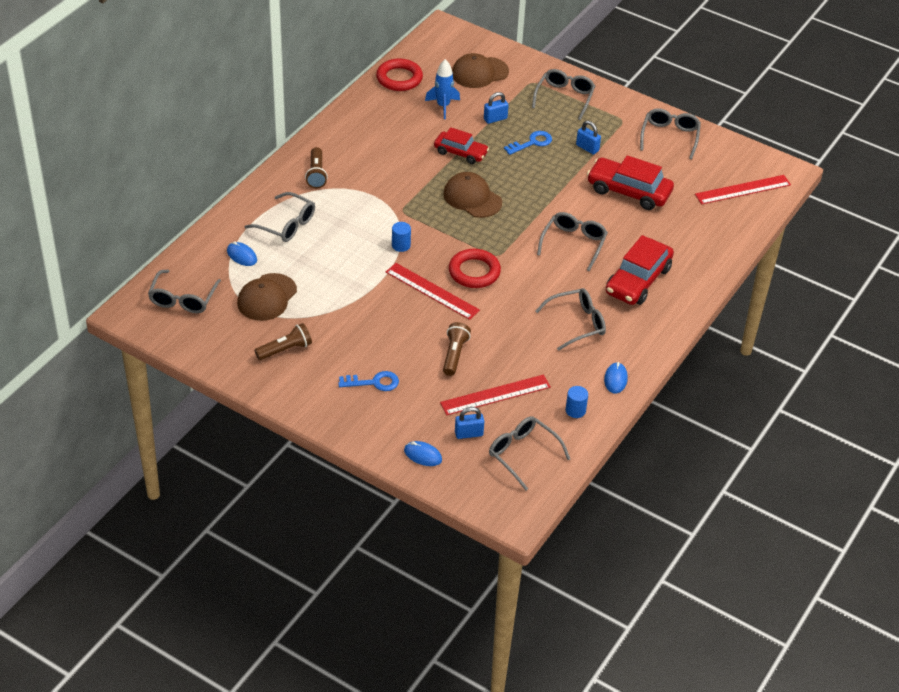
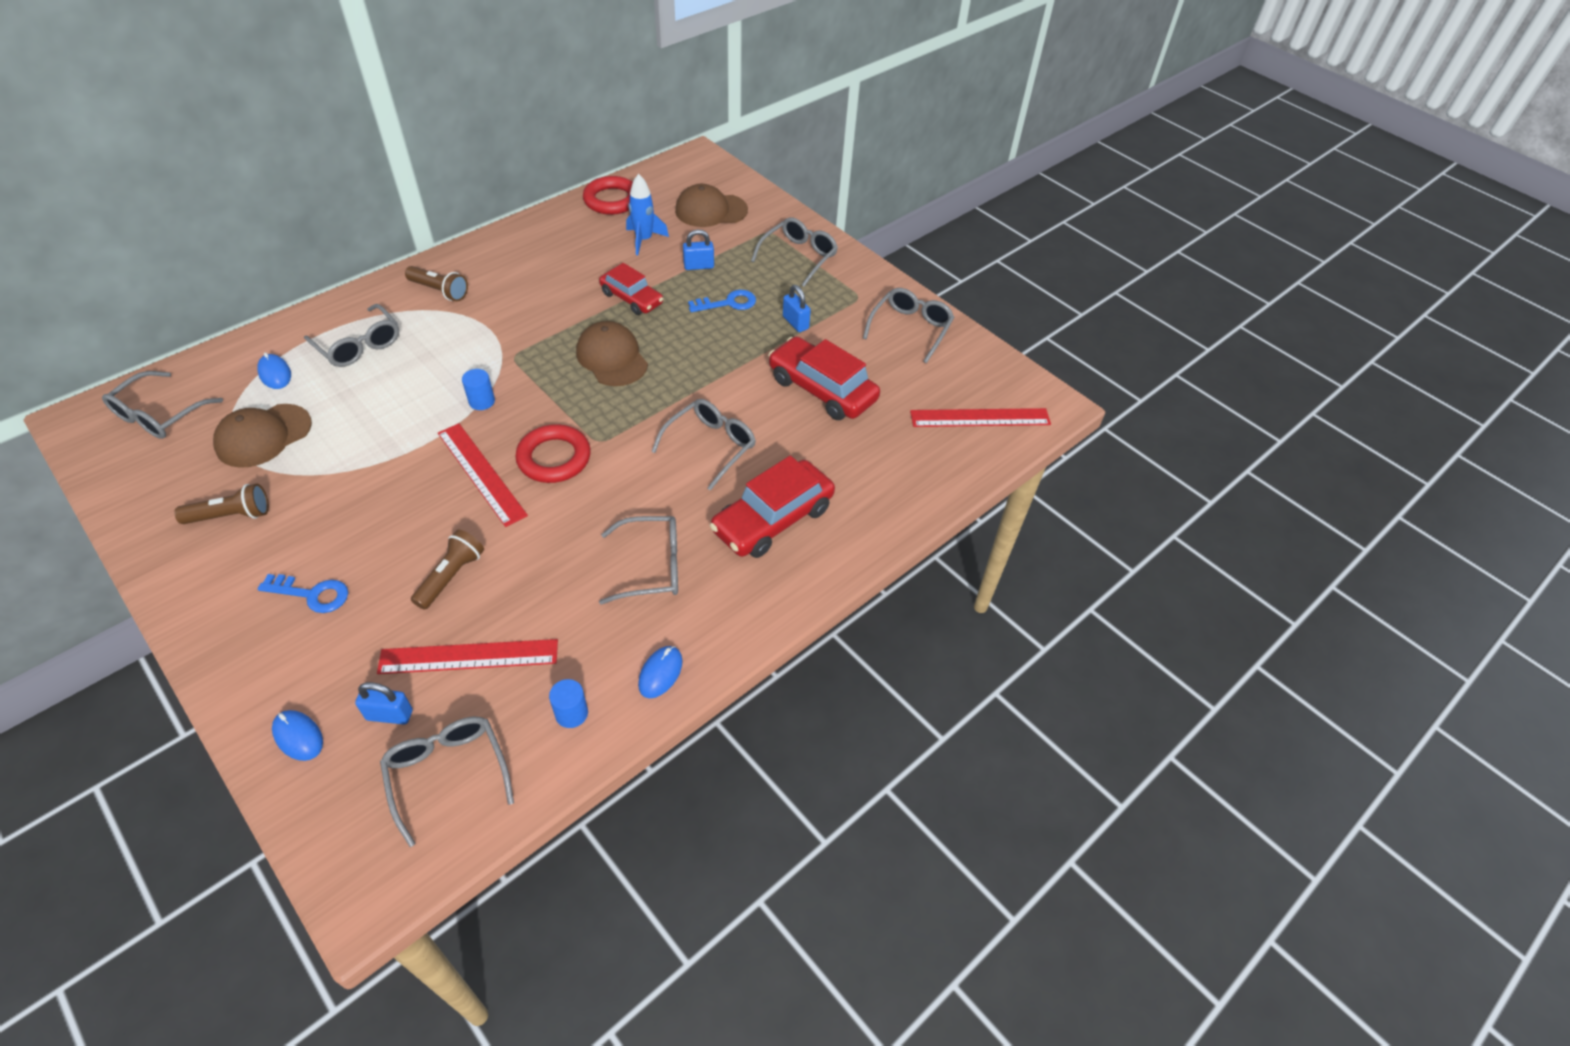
camera: 15 degrees right, 5 degrees up
(316, 174) = (440, 291): brown flashlight -> brown flashlight turned 75 degrees counterclockwise

